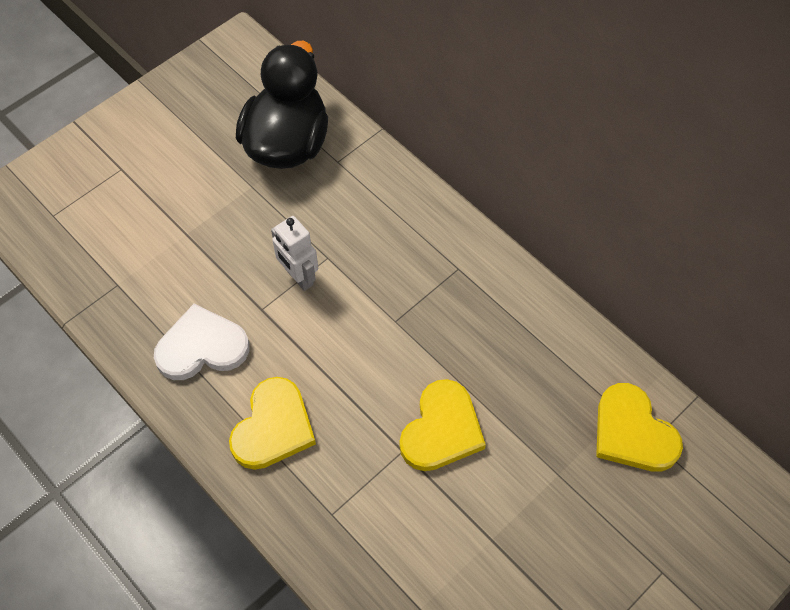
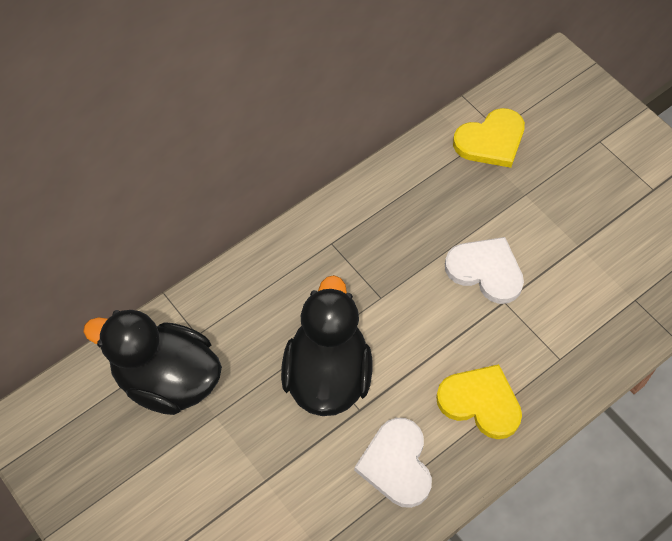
camera: 85 degrees left, 0 degrees up
(299, 277) = (327, 375): white robot -> black duck
(441, 429) = (486, 271): yellow heart -> white heart

